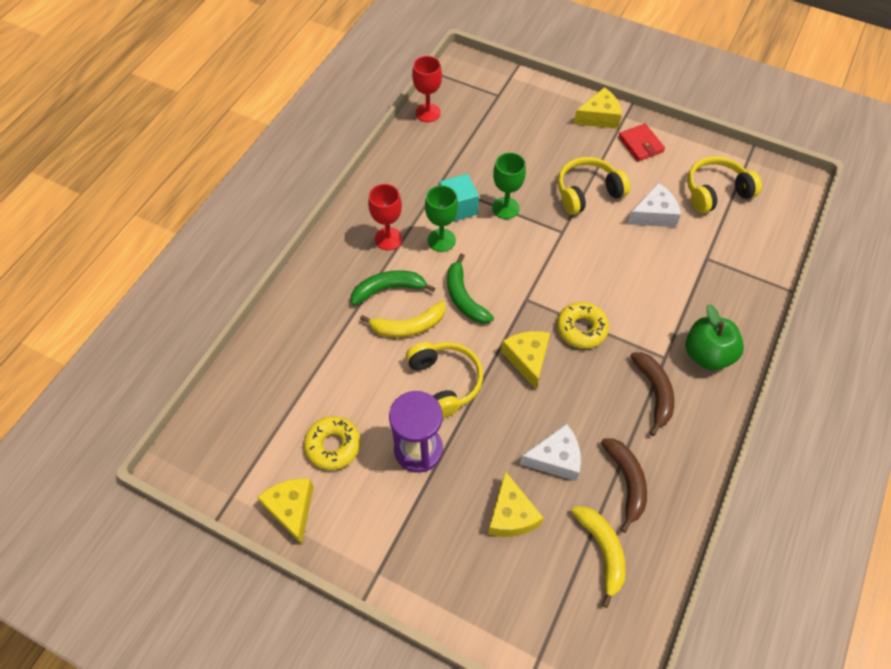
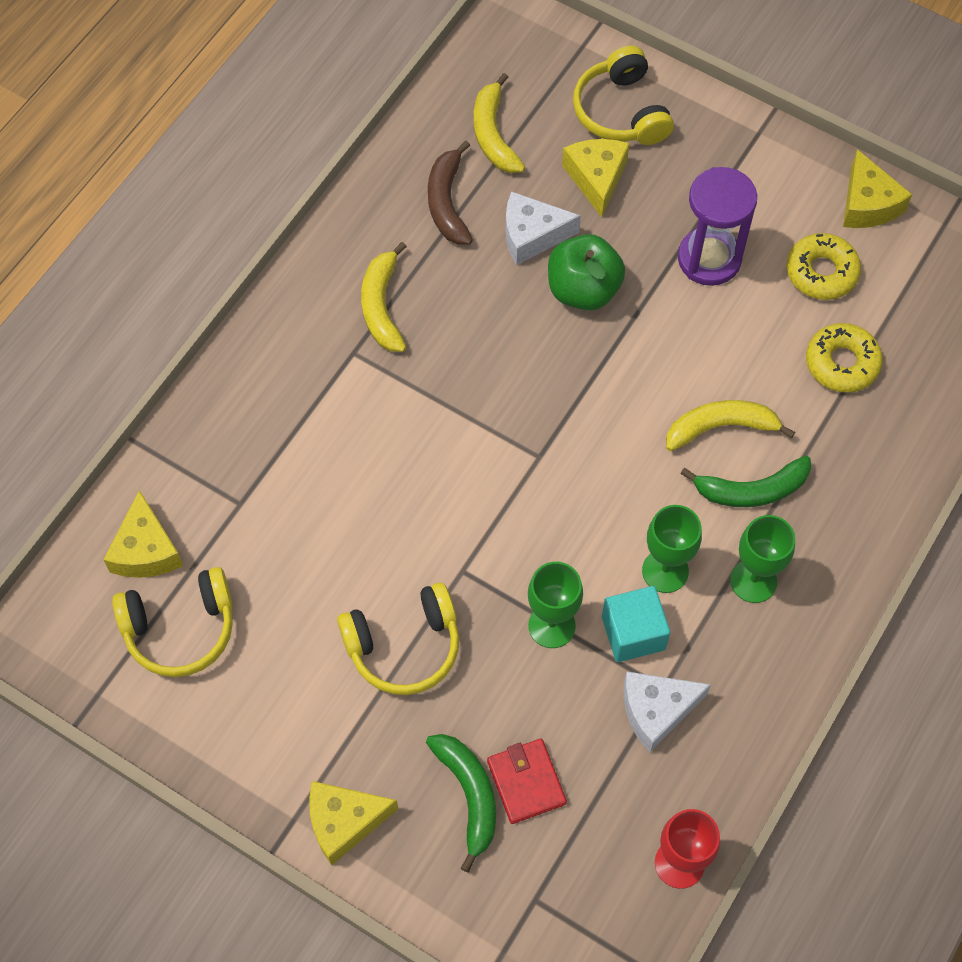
camera: 175 degrees left, 5 degrees up
(388, 239) = (753, 581): red goblet -> green goblet
(445, 382) = (670, 342): yellow headphones -> yellow headphones (621, 111)
(464, 297) = (635, 467): green banana -> green banana (469, 796)
(527, 359) = (550, 365): yellow cheese -> yellow cheese (146, 550)
(581, 329) = (464, 403): yellow donut -> yellow donut (842, 363)
(640, 144) = (282, 746): red wallet -> red wallet (526, 782)
(654, 215) = (301, 591): white cheese -> white cheese (656, 710)
(654, 392) = (382, 306): brown banana -> yellow banana
(707, 354) = (292, 352): green apple -> green apple (583, 290)

